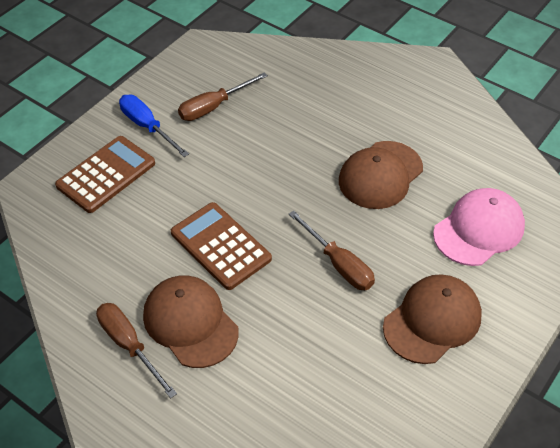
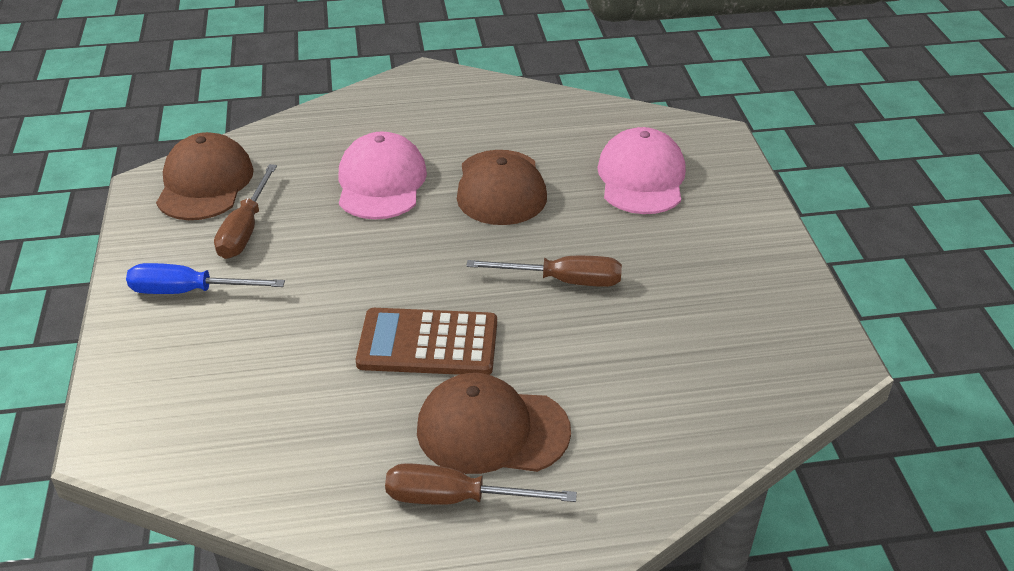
camera: 45 degrees left, 10 degrees down
(106, 175) = (200, 365): brown calculator -> none
(317, 124) = (381, 182): none -> pink cap
(432, 321) = (701, 269): brown cap -> brown cap (205, 183)

